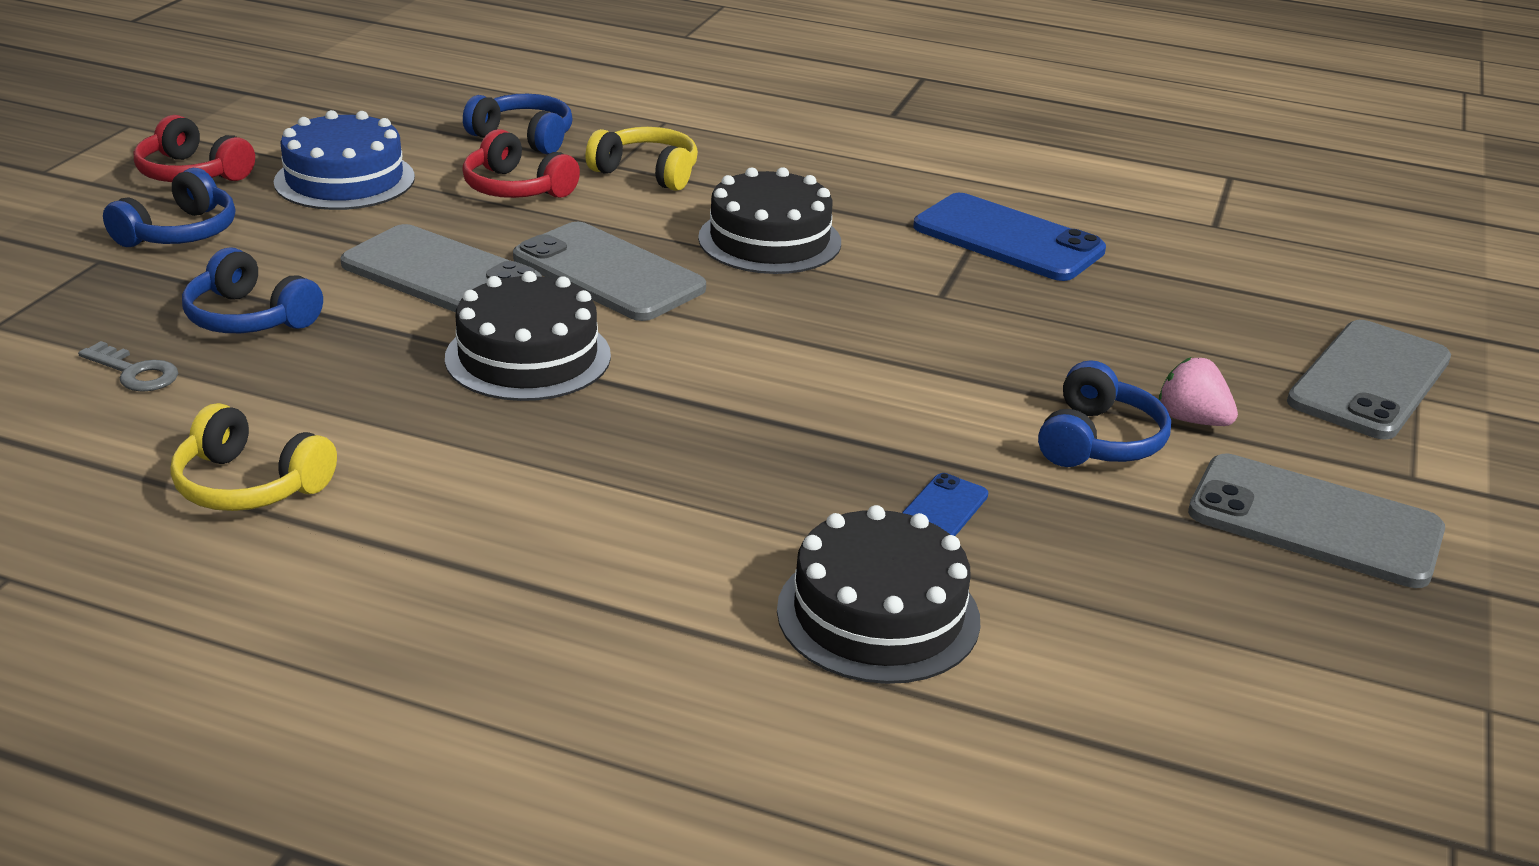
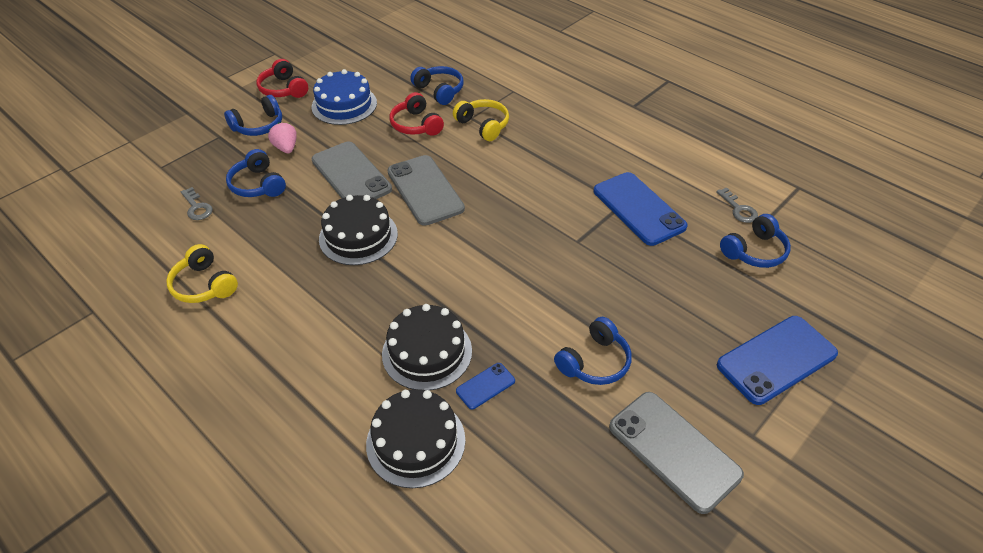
camera: 25 degrees right, 15 degrees up
(769, 240) = (515, 184): black cake -> black cake (427, 352)
(1163, 215) = (738, 209): none -> grey key
(1192, 420) = (654, 361): pink strawberry -> pink strawberry (286, 148)
(1230, 260) = (754, 251): none -> blue headphones
(1370, 381) = (776, 360): grey phone -> blue phone

